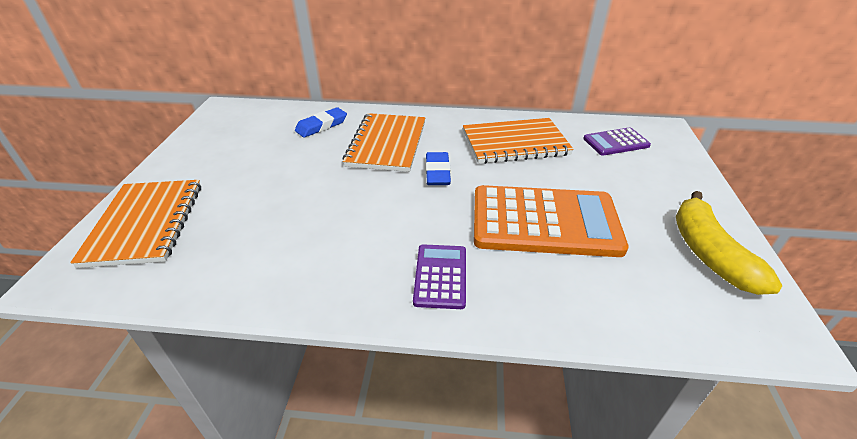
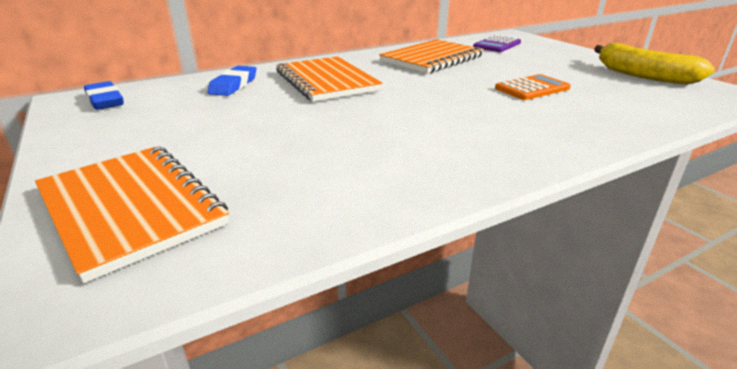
camera: 35 degrees left, 10 degrees down
(437, 172) = (404, 85): blue eraser -> blue eraser (105, 100)
(440, 276) = (524, 135): purple calculator -> none
(544, 222) = (532, 88): orange calculator -> orange calculator, size x0.50

